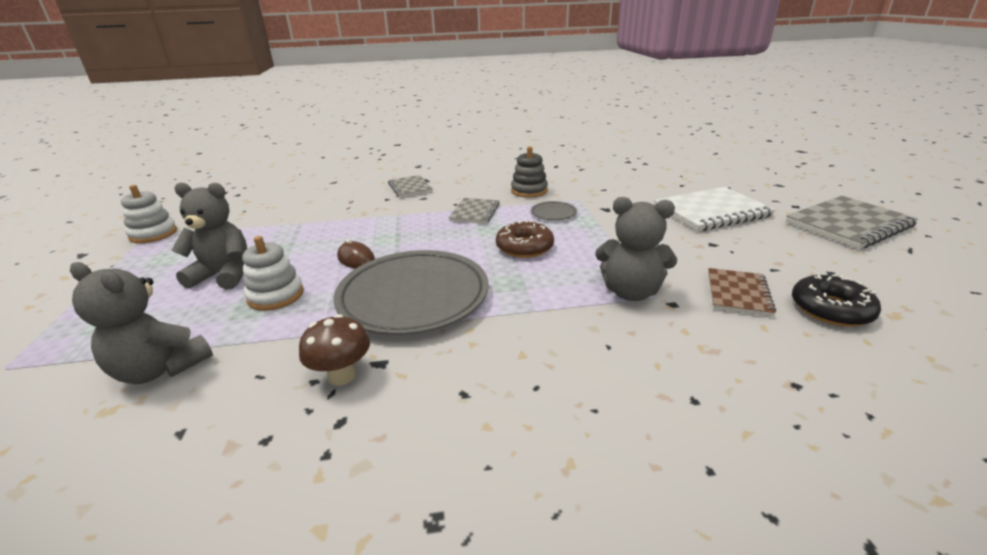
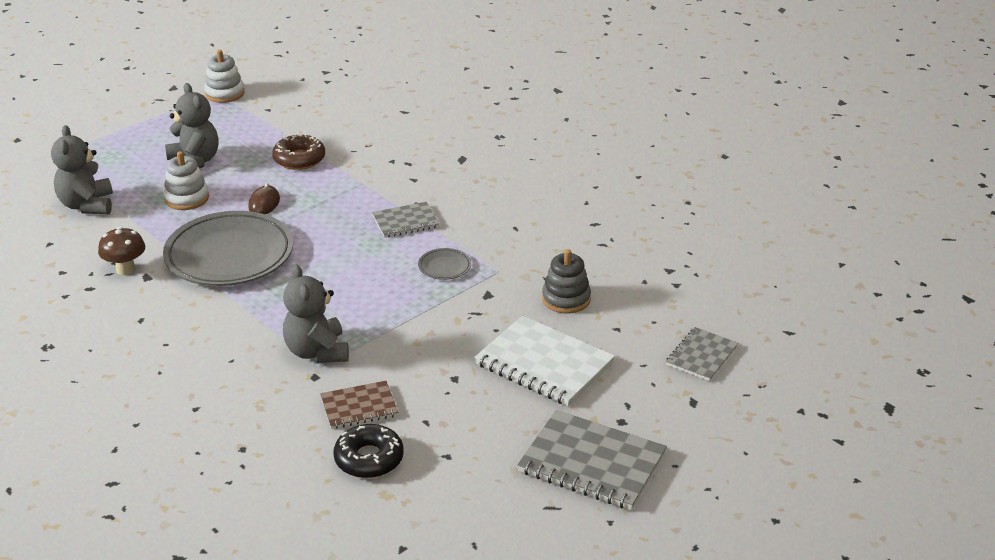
camera: 55 degrees right, 5 degrees up
(410, 188) = (431, 160): grey notebook -> grey notebook (701, 356)
(524, 247) = (354, 275): brown donut -> brown donut (299, 159)
(529, 191) = (493, 232): grey stacking toy -> grey stacking toy (566, 299)

